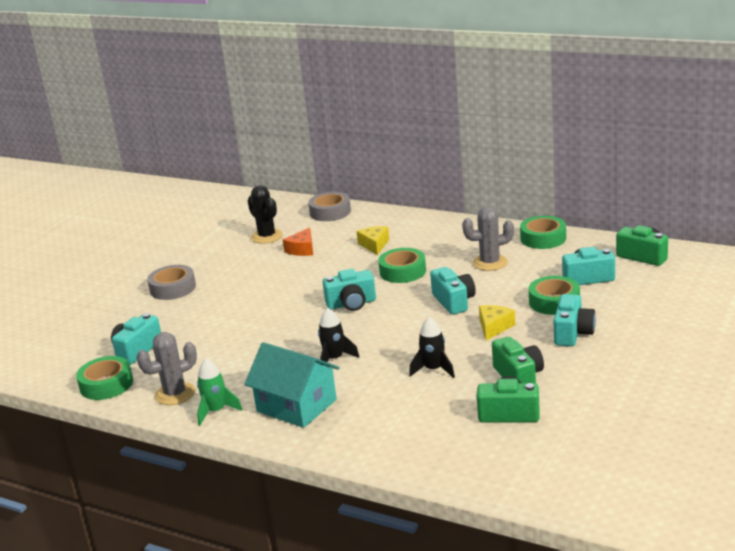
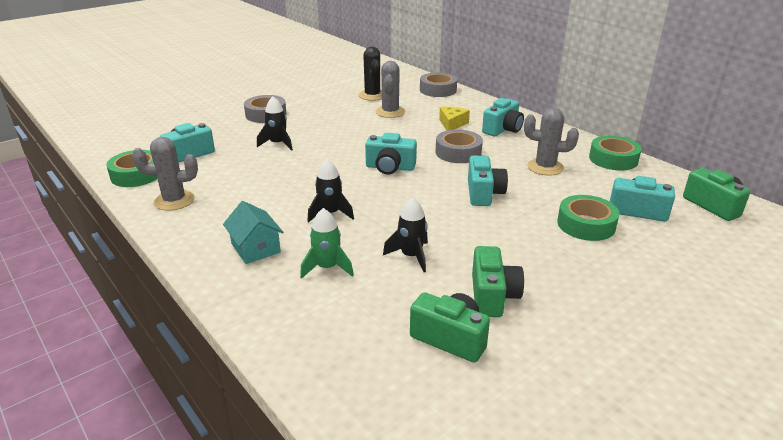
camera: 20 degrees right, 5 degrees up
(216, 411) = (187, 228): green rocket -> green rocket (327, 268)
(219, 314) = (278, 144): none -> black rocket
(296, 406) = (255, 248): turquoise house -> turquoise house, size x0.63
(302, 249) = (390, 112): orange cheese -> grey cactus
(402, 271) = (458, 152): green tape -> grey tape
(494, 327) = (505, 231): yellow cheese -> none
(573, 333) = (585, 265): turquoise camera -> turquoise camera (503, 129)

